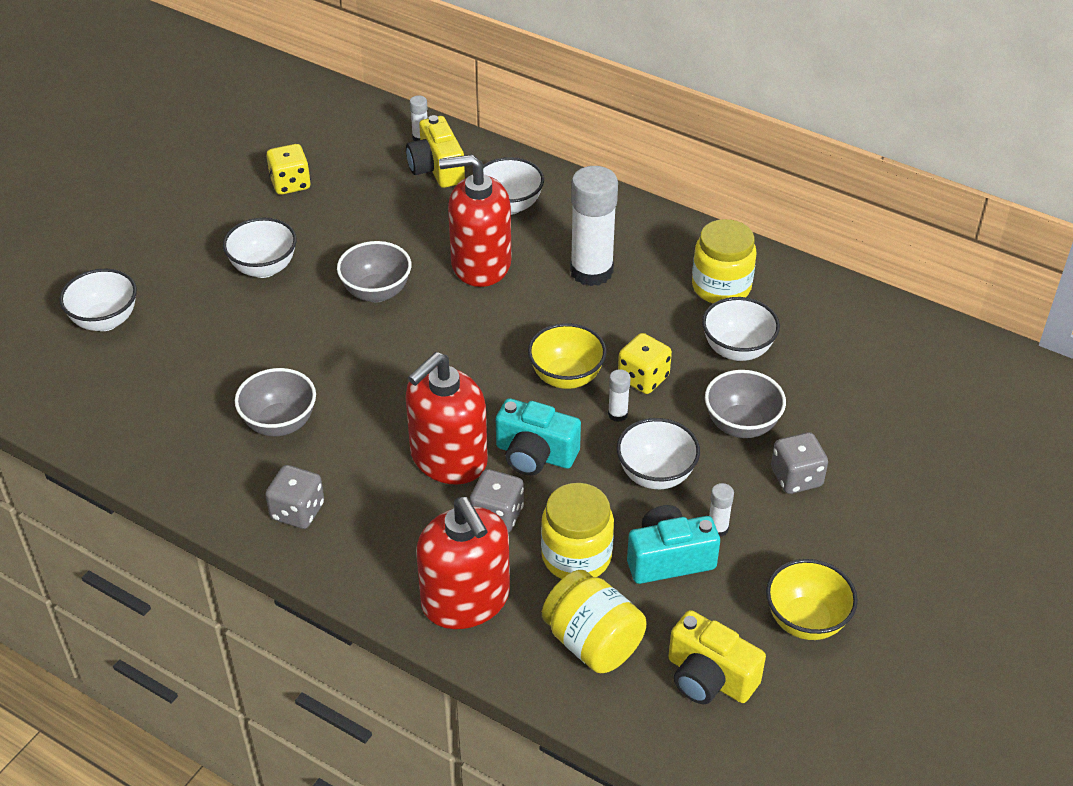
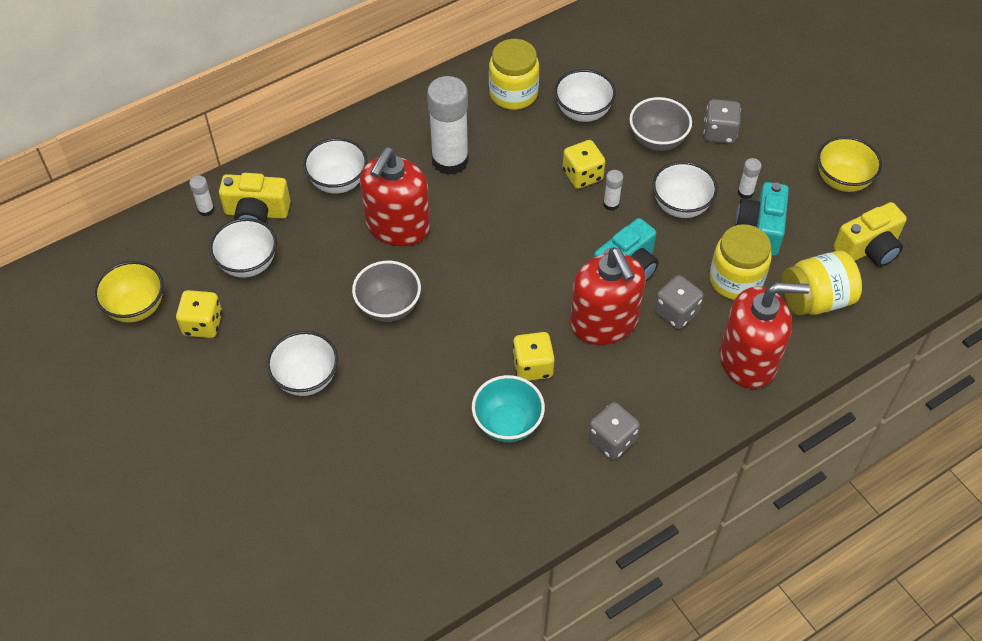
camera: 65 degrees left, 10 degrees up
(105, 320) = (301, 524): white bowl -> white bowl (248, 264)
(280, 423) = (507, 423): grey bowl -> turquoise bowl
(360, 420) = (532, 366): none -> yellow dice
(566, 377) = (556, 219): yellow bowl -> yellow bowl (136, 307)

